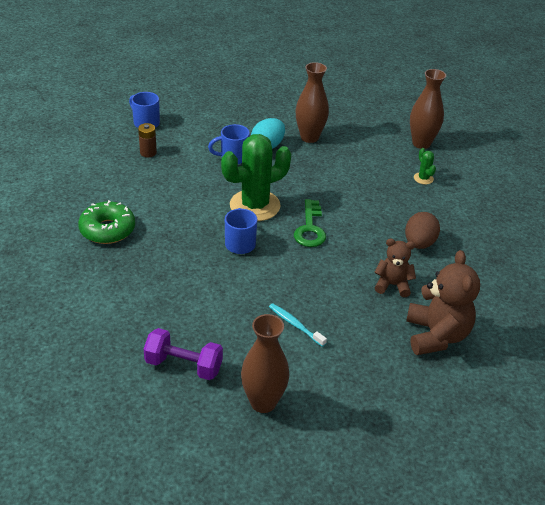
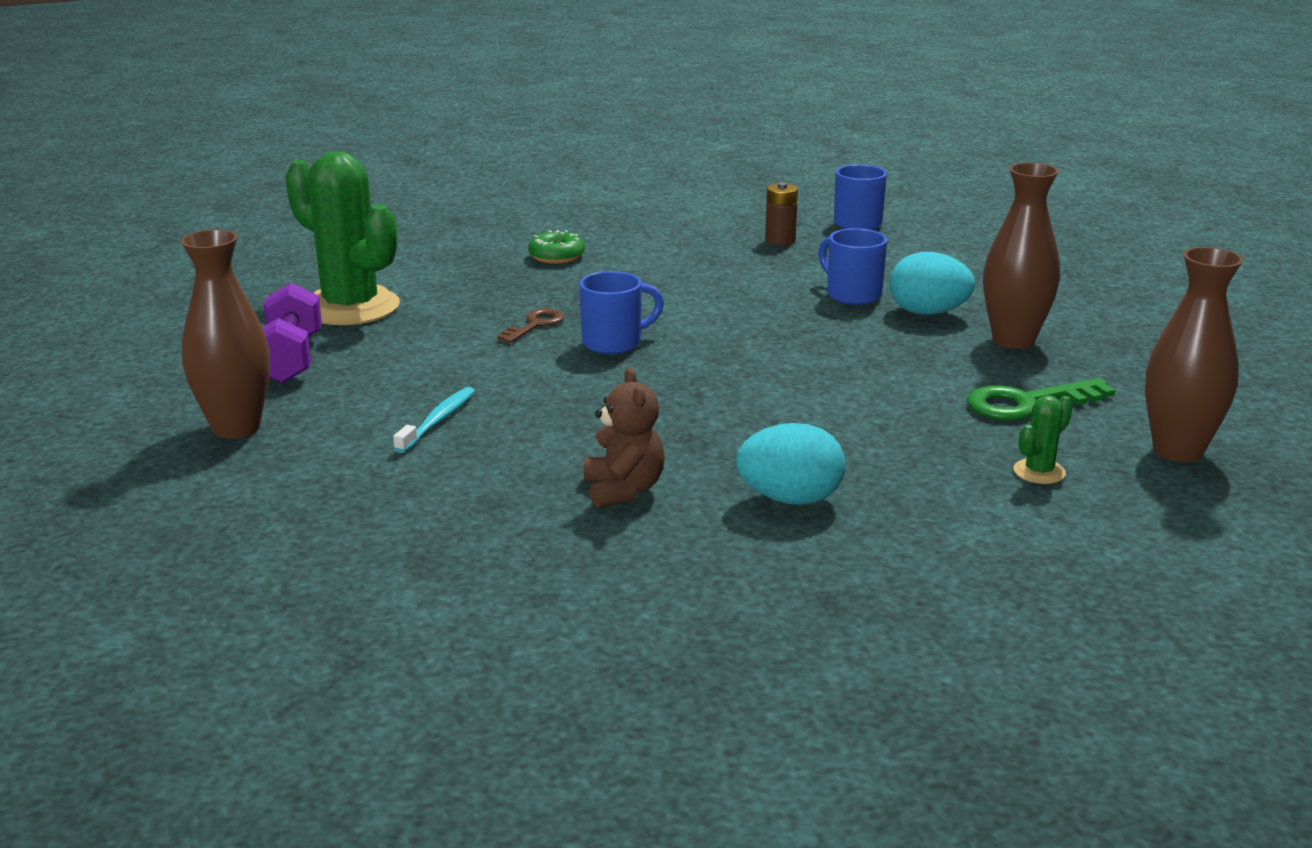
camera: 70 degrees right, 15 degrees down
(107, 230) = (556, 256): green donut -> green donut, size x0.60
(199, 263) = (535, 325): none -> brown key
(255, 206) = (733, 335): green cactus -> green cactus (350, 307)
(310, 228) = (719, 388): green key -> green key (1027, 403)
(419, 243) = (790, 499): brown egg -> turquoise egg
(436, 335) = (502, 558): brown teddy bear -> none

